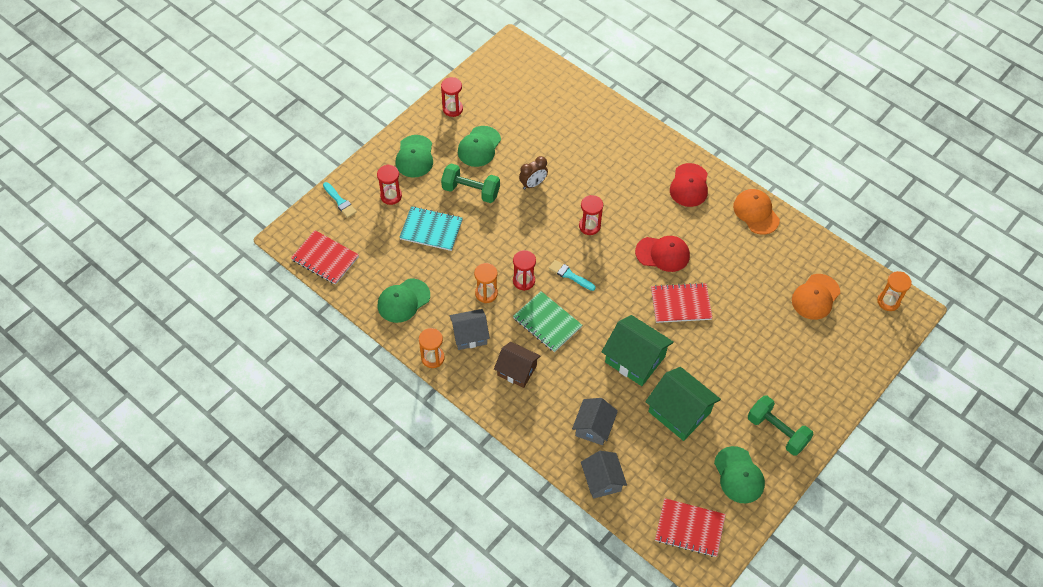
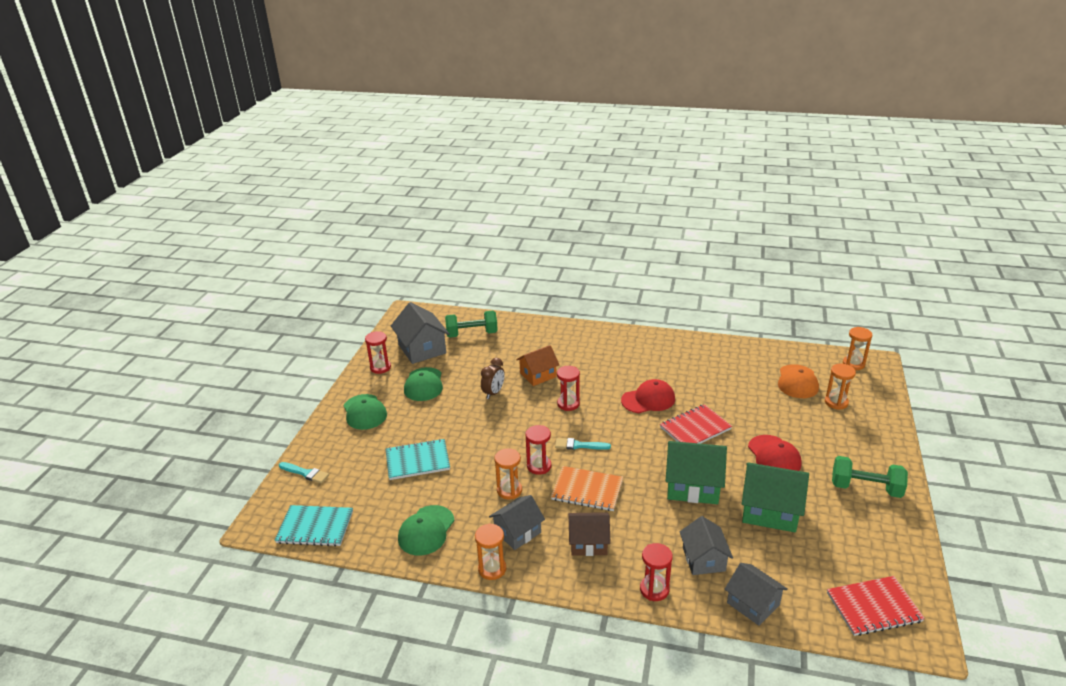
camera: 25 degrees left, 25 degrees down
(325, 258) = (315, 527): red notebook -> turquoise notebook
(391, 196) = (358, 450): red hourglass -> red hourglass (654, 589)
(471, 191) = (437, 418): green dumbbell -> green dumbbell (472, 334)
(500, 101) = (422, 349): none -> grey house
(547, 322) = (587, 490): green notebook -> orange notebook
(584, 180) = (538, 375): none -> orange house
(689, 185) = (629, 348): red cap -> red cap (774, 456)
(739, 475) = (870, 538): green cap -> none
(756, 213) = (698, 346): orange cap -> none
(831, 336) = (836, 402): none -> orange hourglass

